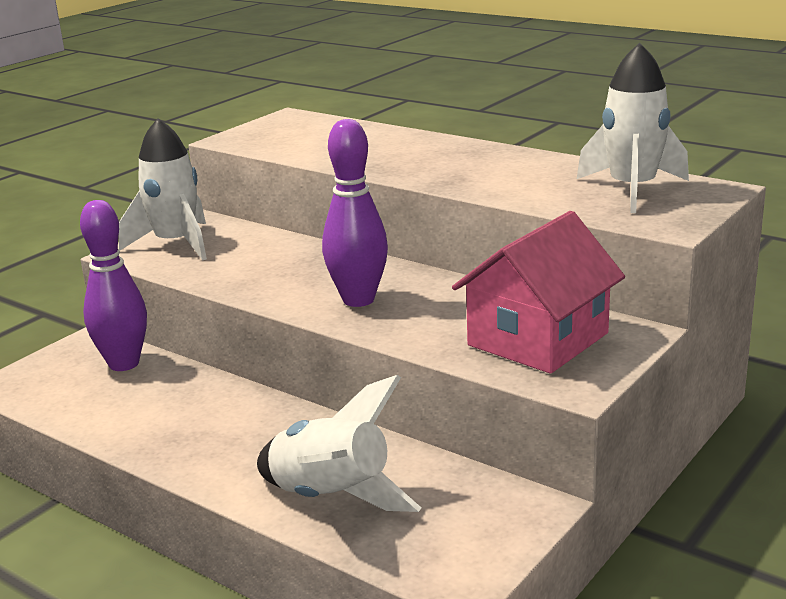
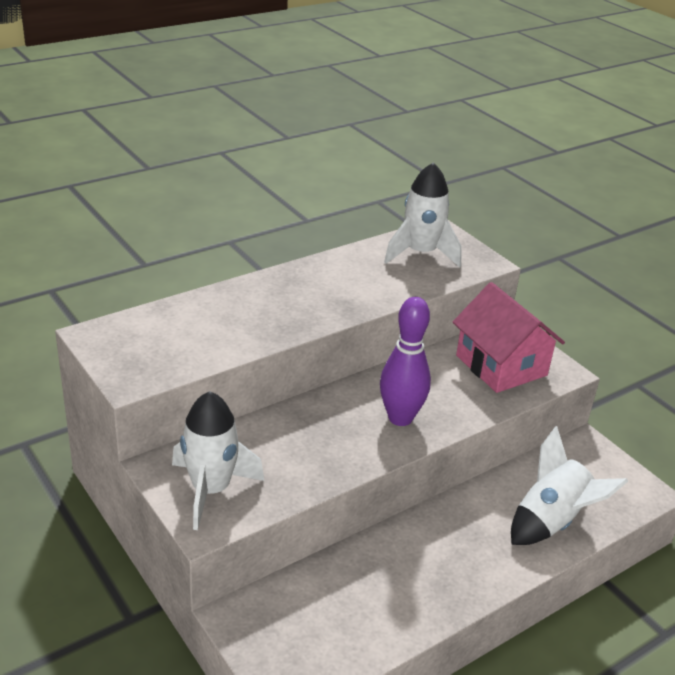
camera: 75 degrees left, 10 degrees up
(124, 364) = (299, 597): purple bowling pin -> none

